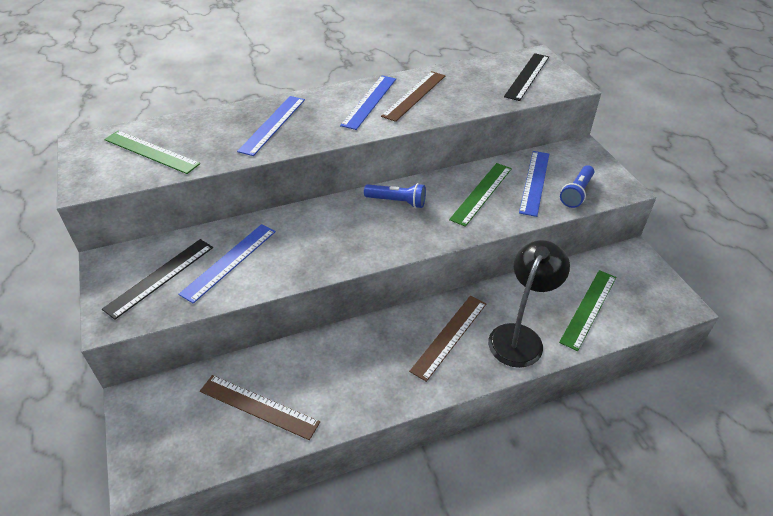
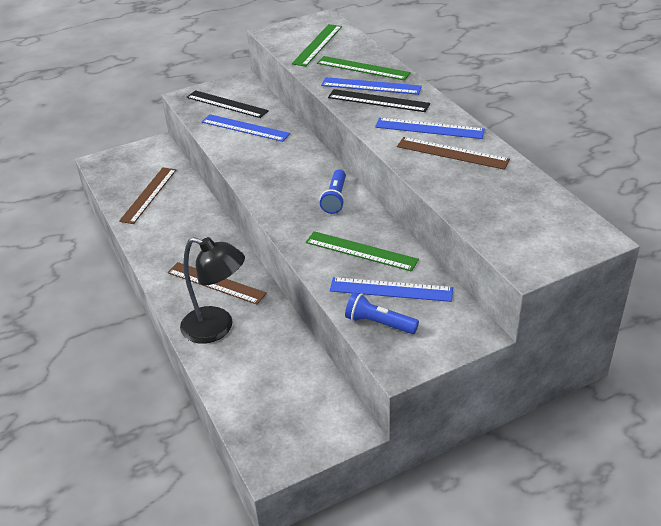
camera: 85 degrees right, 5 degrees down
(527, 76) = (534, 230): black ruler -> black ruler (378, 101)
(588, 308) = (256, 380): green ruler -> green ruler (363, 68)

